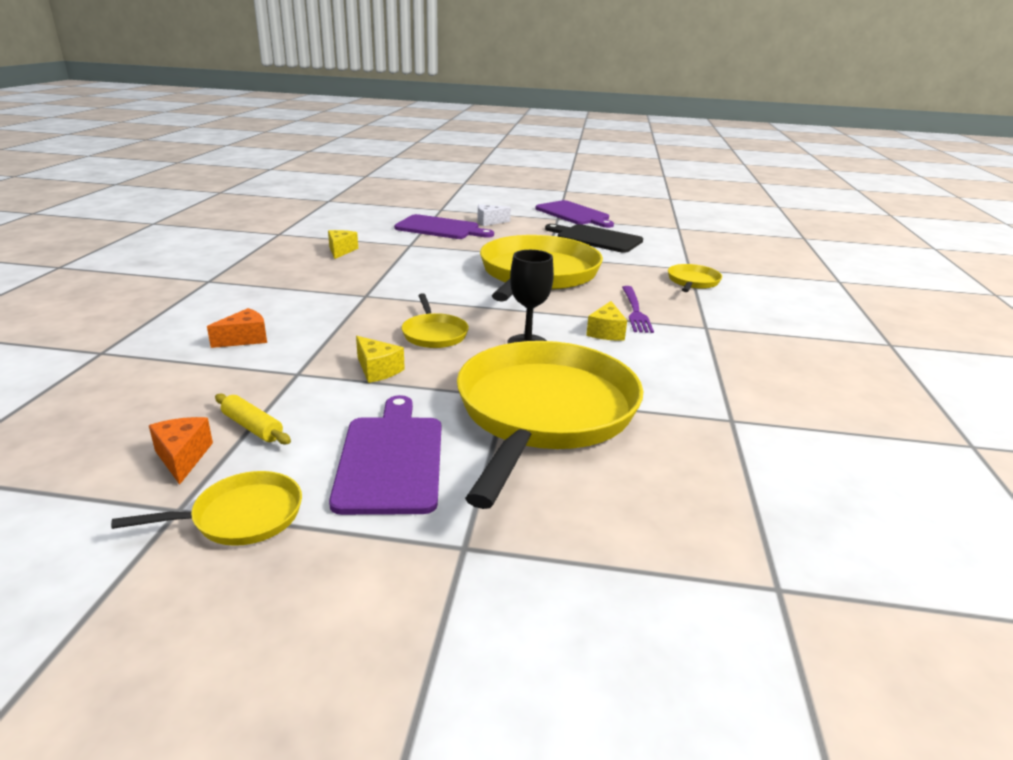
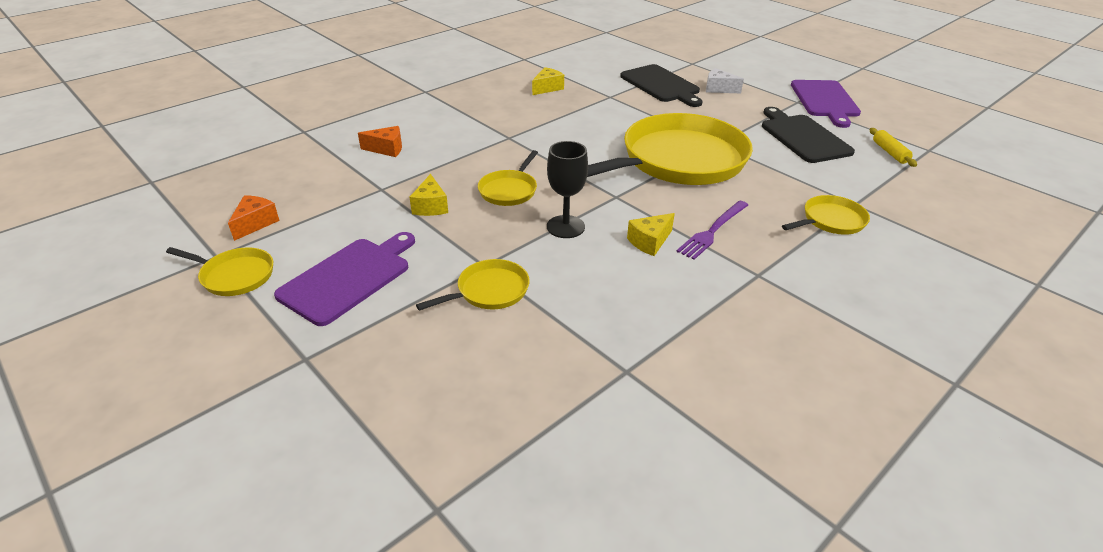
camera: 40 degrees right, 10 degrees up
(253, 427) = (310, 219): yellow rolling pin -> yellow rolling pin (890, 152)
(440, 228) = (661, 85): purple cutting board -> black cutting board
(544, 412) = (489, 291): yellow pan -> yellow pan, size x0.43

